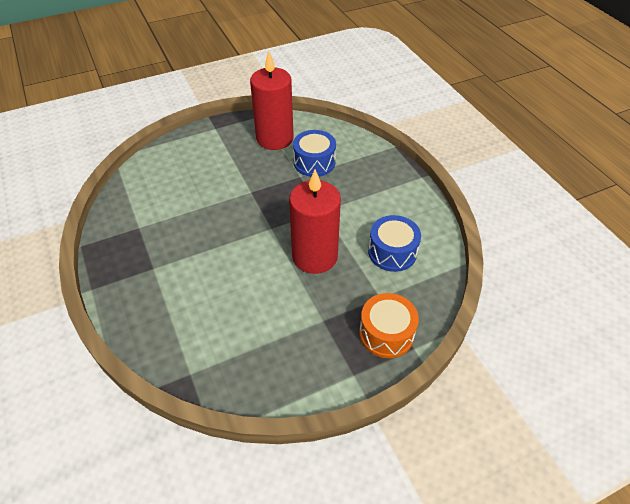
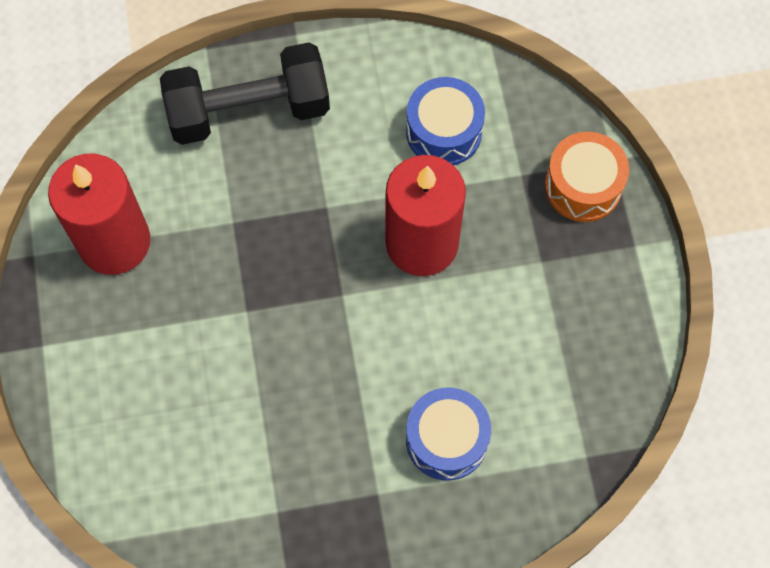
camera: 75 degrees left, 20 degrees up
(314, 162) = (205, 190): blue drum -> blue drum (446, 439)
(367, 168) = (249, 110): none -> black dumbbell

